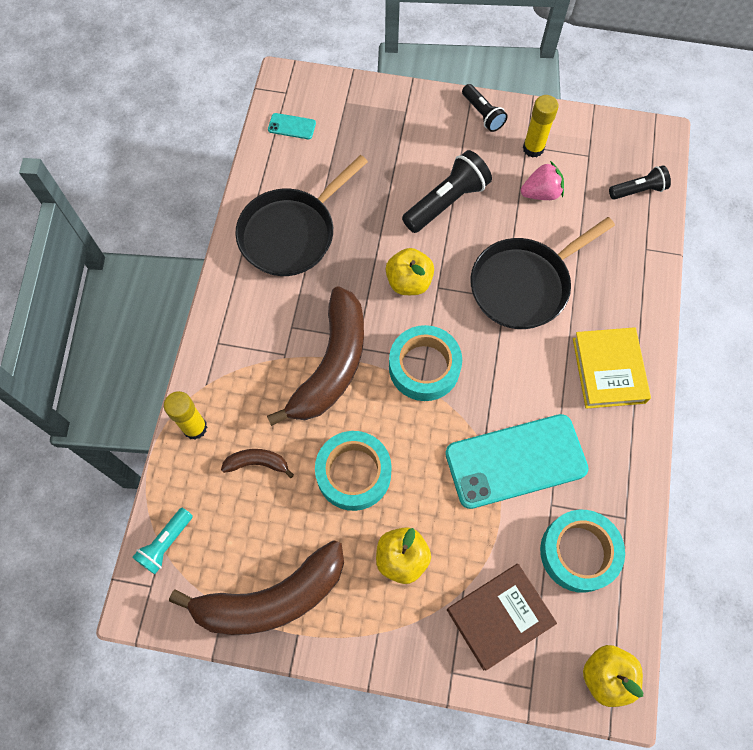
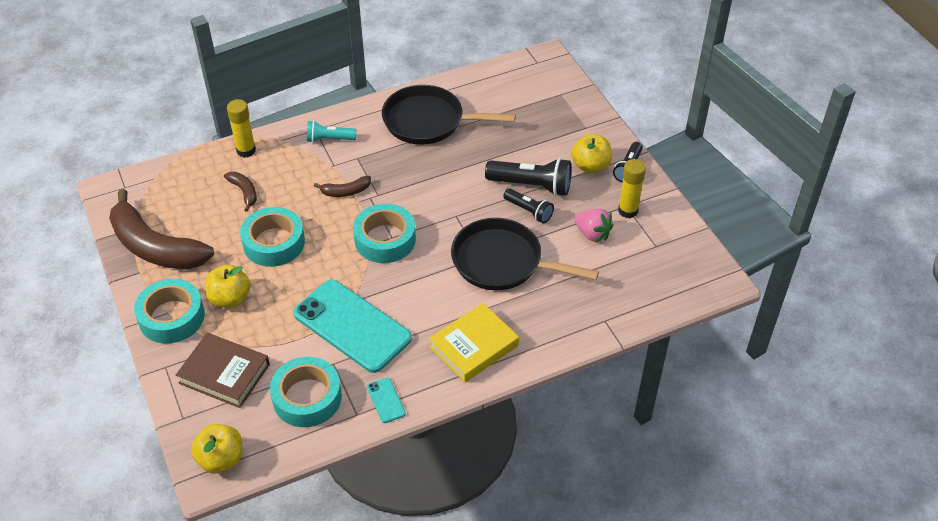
camera: 55 degrees right, 20 degrees down
(166, 543) = (157, 179): turquoise flashlight -> turquoise flashlight (329, 139)
(292, 126) = (513, 79): turquoise phone -> turquoise phone (386, 400)
(332, 365) = (345, 191): brown banana -> brown banana, size x0.44
(387, 631) = (171, 317): none -> turquoise tape
(409, 282) = (446, 198): yellow apple -> yellow apple (590, 166)
(638, 190) = (655, 290): black flashlight -> black flashlight (529, 211)

